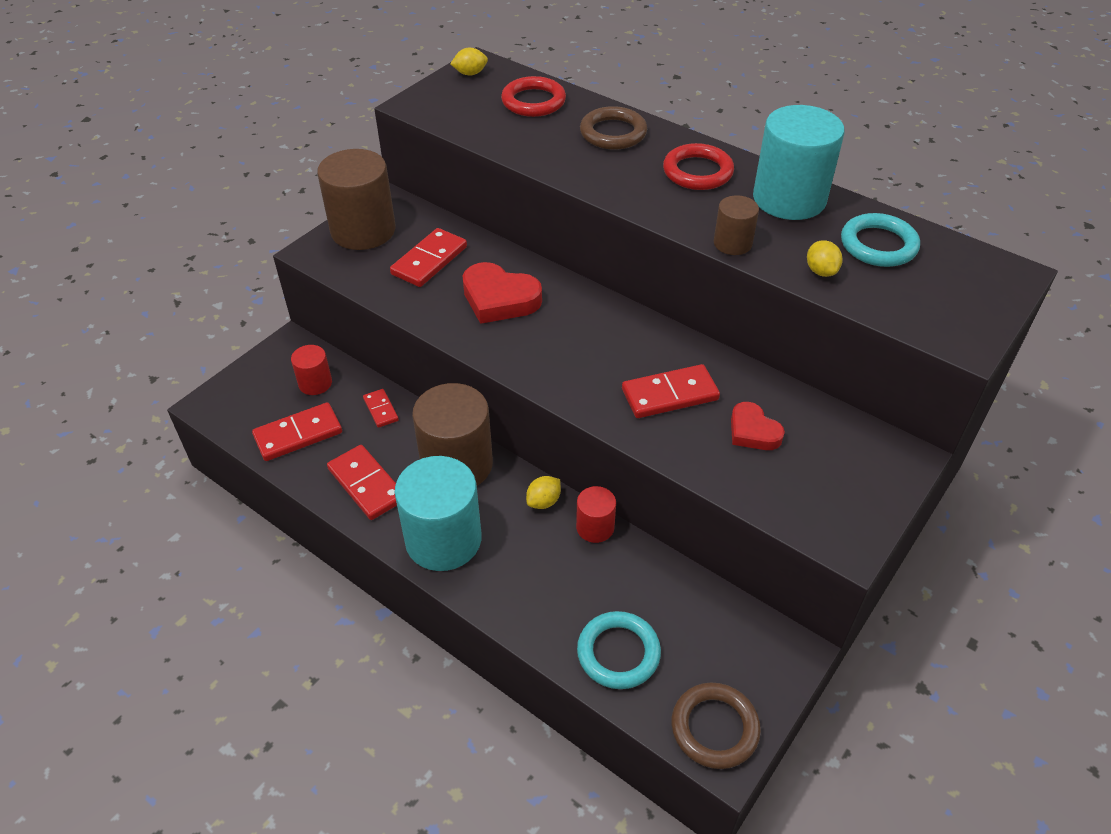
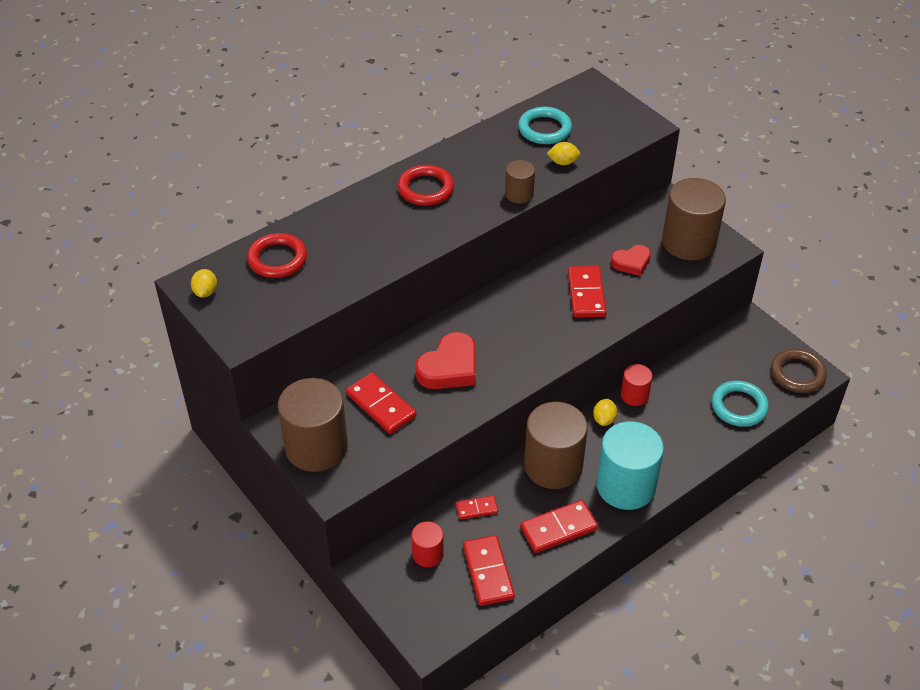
camera: 75 degrees left, 0 degrees up
(543, 501) = (604, 419): yellow lemon -> yellow lemon turned 45 degrees clockwise
(613, 133) = (351, 221): brown ring -> none
(789, 199) = (478, 153): turquoise cylinder -> none
(831, 490) = (689, 242): none -> brown cylinder

